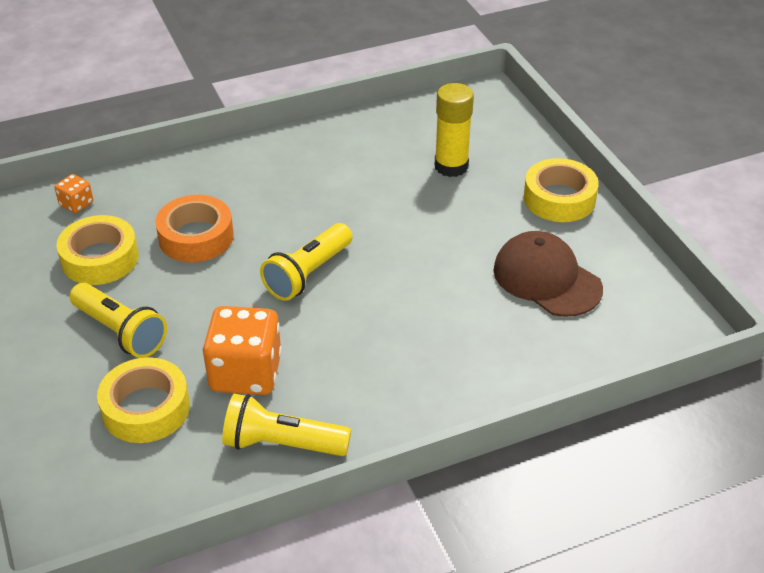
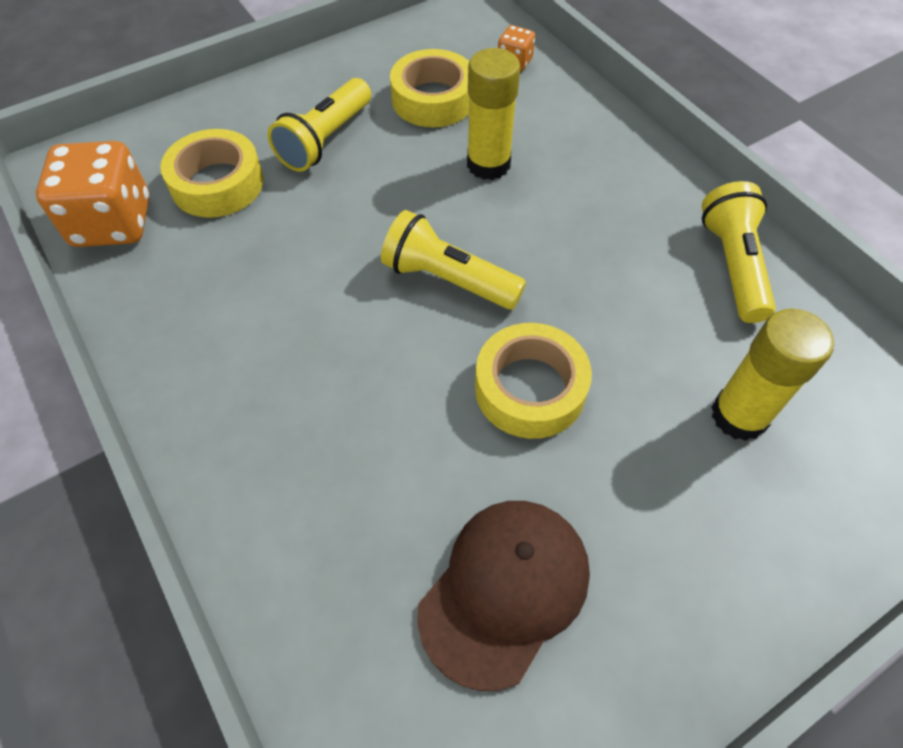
camera: 80 degrees right, 15 degrees up
(196, 237) = (488, 164): orange tape -> yellow glue stick
(245, 373) = (271, 253): orange dice -> orange dice (113, 223)
(282, 443) = (165, 305): yellow flashlight -> yellow flashlight (733, 265)
(559, 199) = (722, 598): yellow tape -> yellow tape (530, 388)

